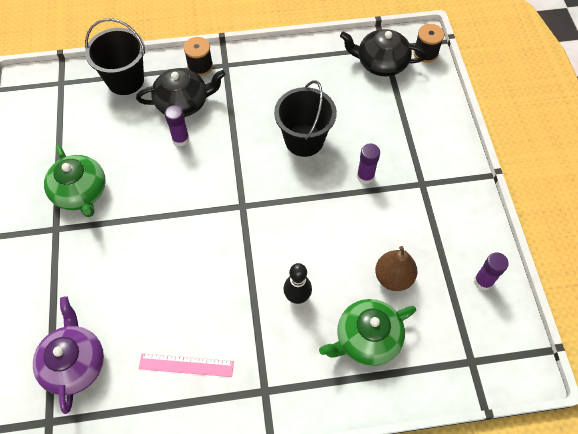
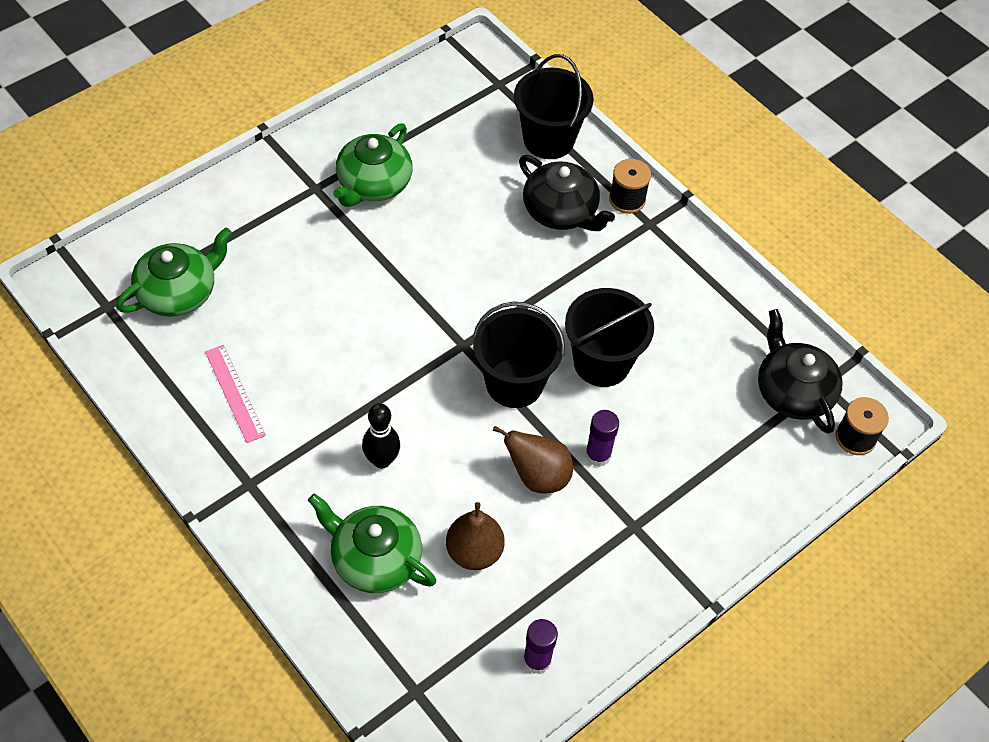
camera: 55 degrees right, 5 degrees down
(74, 363) = (178, 292): purple teapot -> green teapot
(180, 139) = (508, 236): purple glue stick -> none
(288, 193) = (514, 383): none -> black bucket
(361, 215) = (537, 476): none -> brown pear

